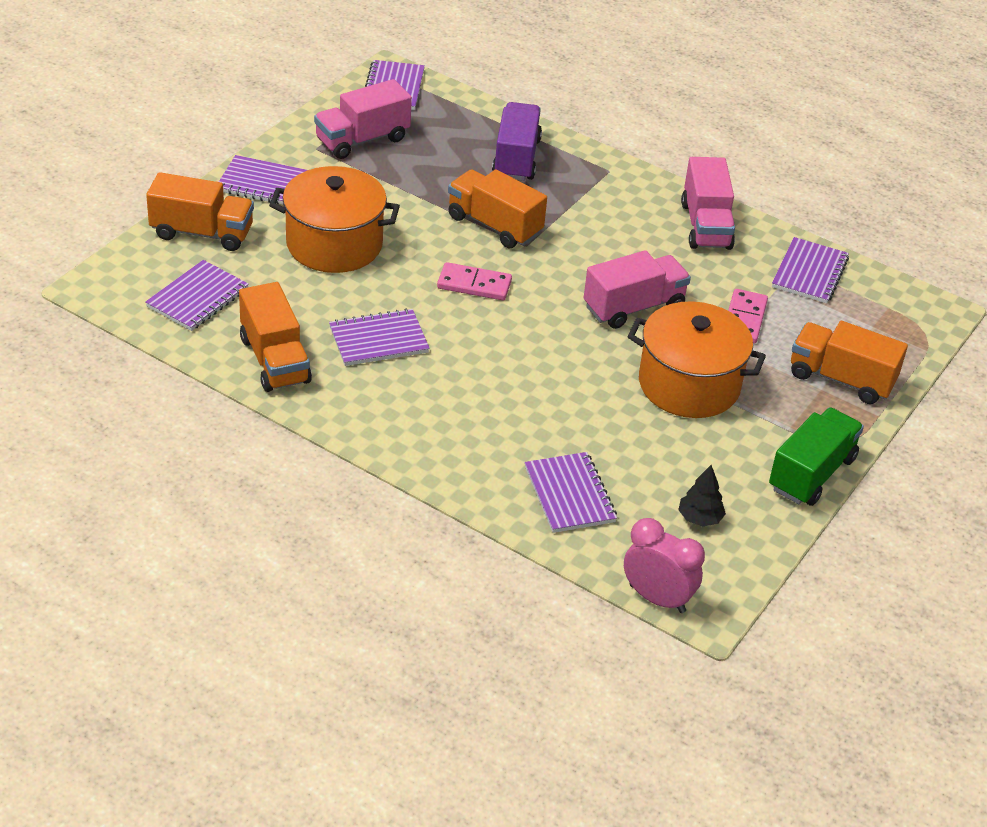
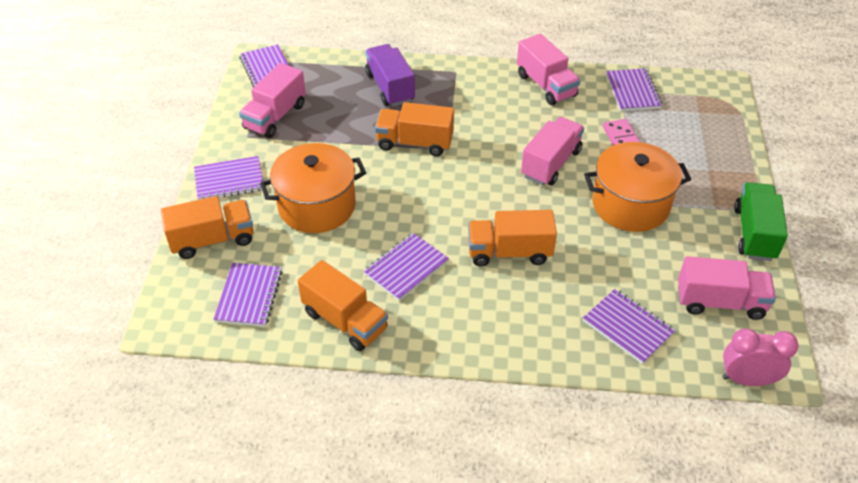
camera: 25 degrees left, 5 degrees up
(474, 284) = (436, 194): pink domino -> none
(699, 518) = (720, 302): black tree -> pink truck
(841, 379) = (713, 157): orange truck -> orange truck (509, 252)

